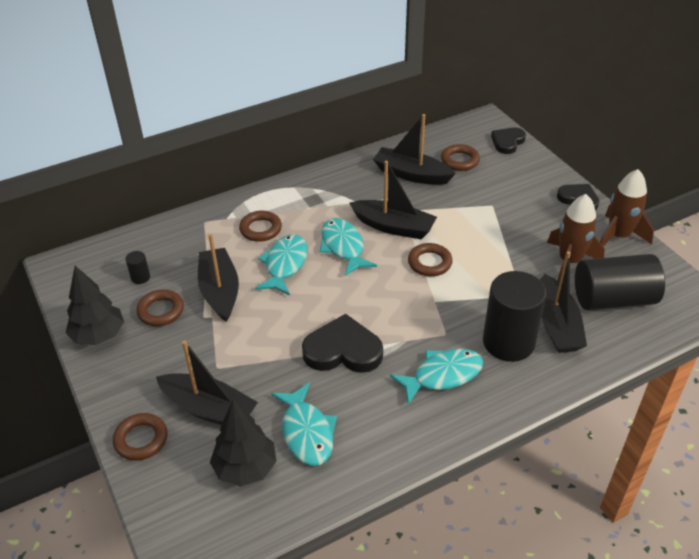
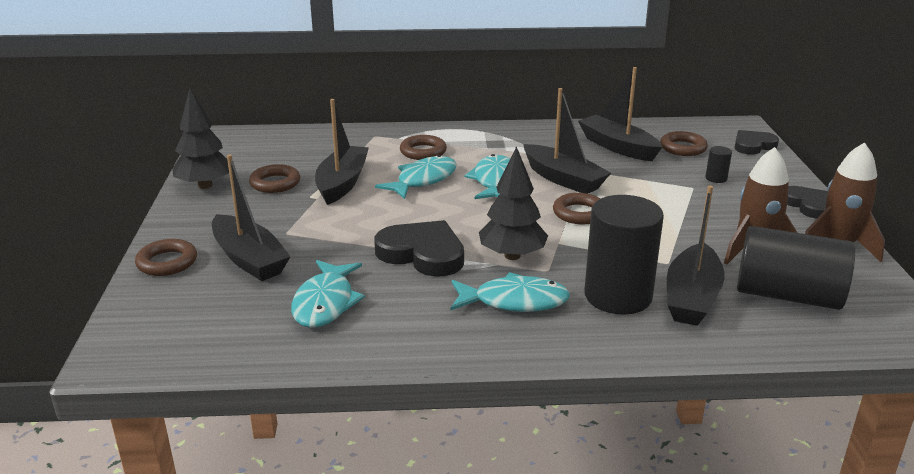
camera: 25 degrees right, 15 degrees down
(140, 277) = (280, 158): black cylinder -> black cylinder (716, 178)
(245, 468) = (239, 311): black tree -> black tree (512, 256)

